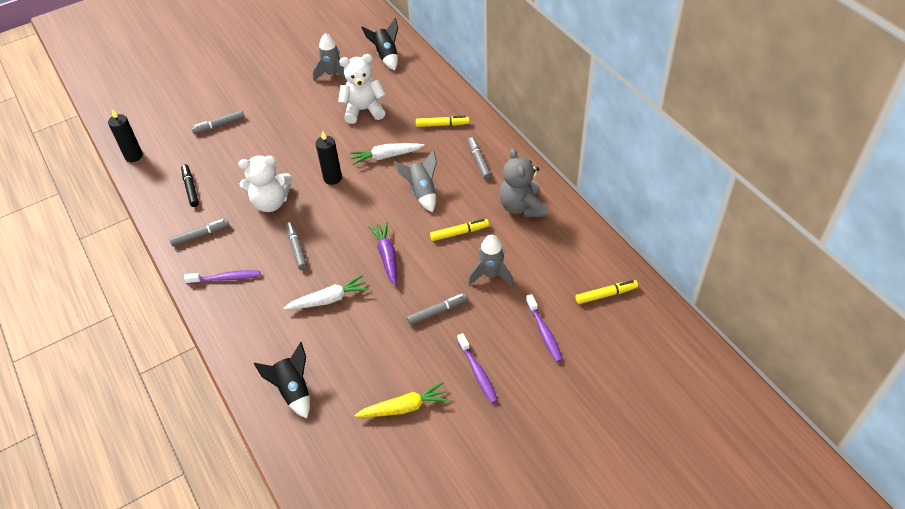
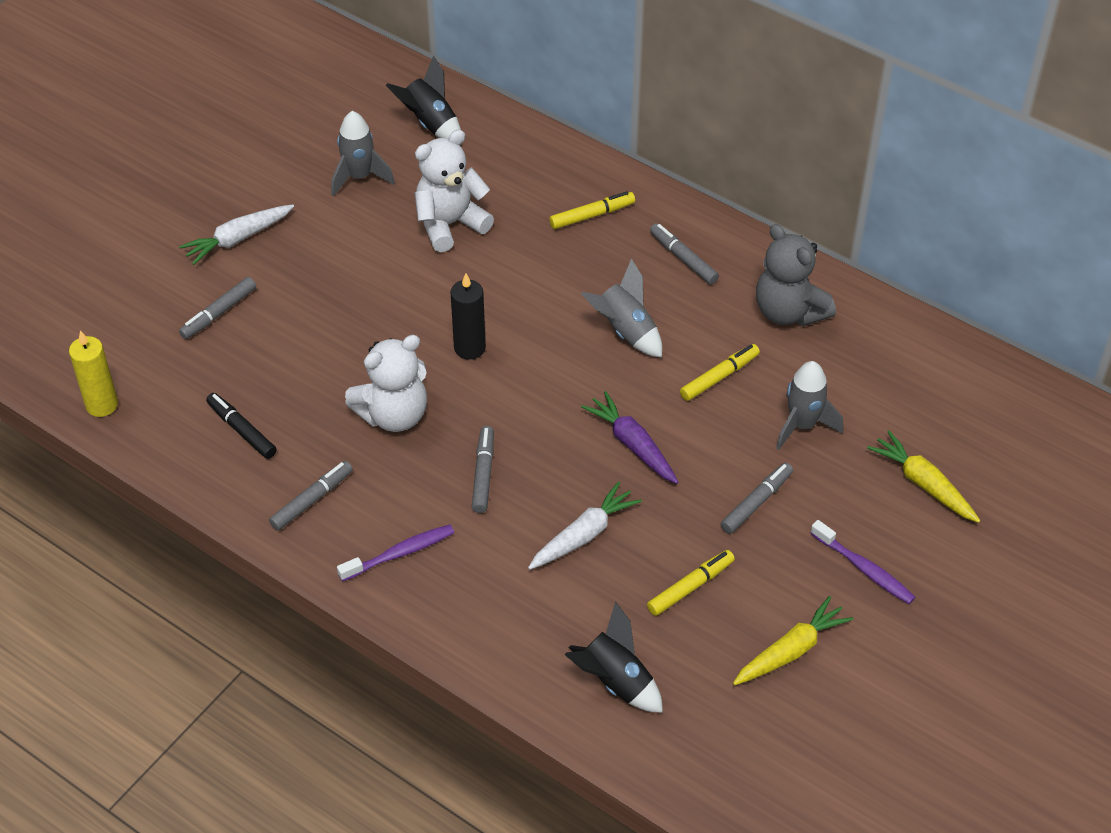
camera: 25 degrees left, 0 degrees up
(134, 156) = (102, 405): black candle -> yellow candle
(296, 248) = (483, 474): grey marker -> grey marker turned 45 degrees clockwise
(386, 156) = (534, 290): white carrot -> white carrot (238, 239)
(544, 332) = (923, 484): purple toothbrush -> yellow carrot
(606, 294) = (977, 405): yellow marker -> yellow marker (690, 587)

